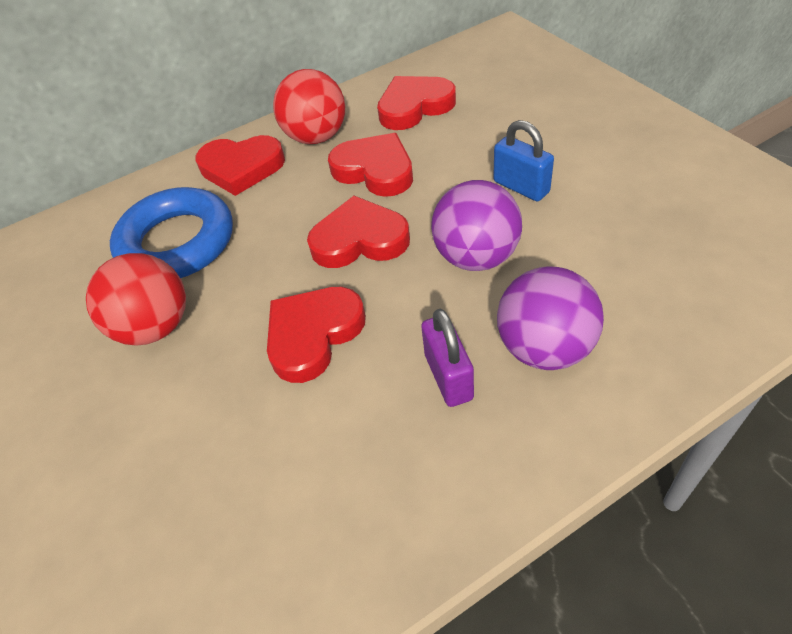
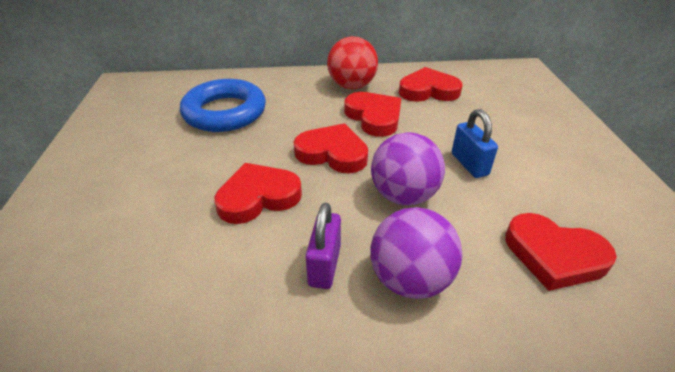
camera: 20 degrees right, 10 degrees down
(155, 327) = (174, 152): red ball -> none
(241, 168) = (293, 87): red heart -> red heart (554, 255)

